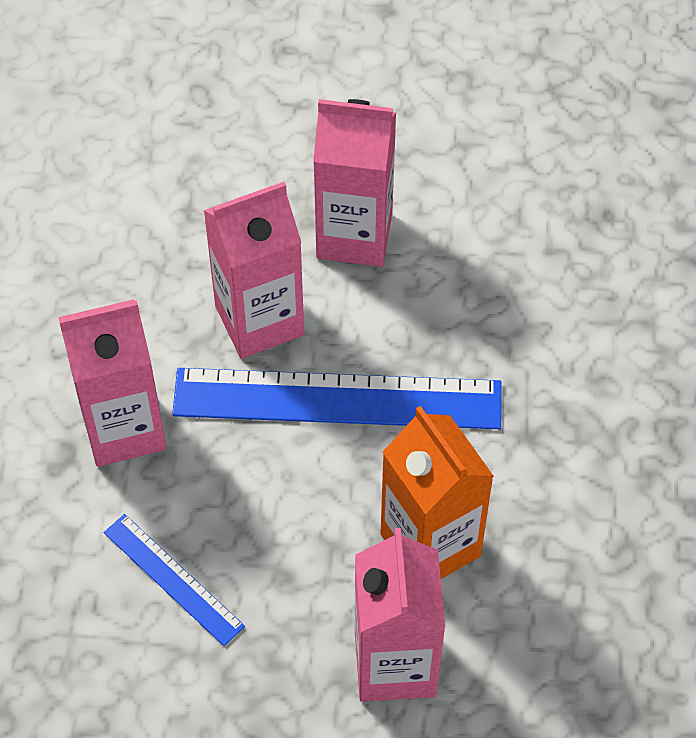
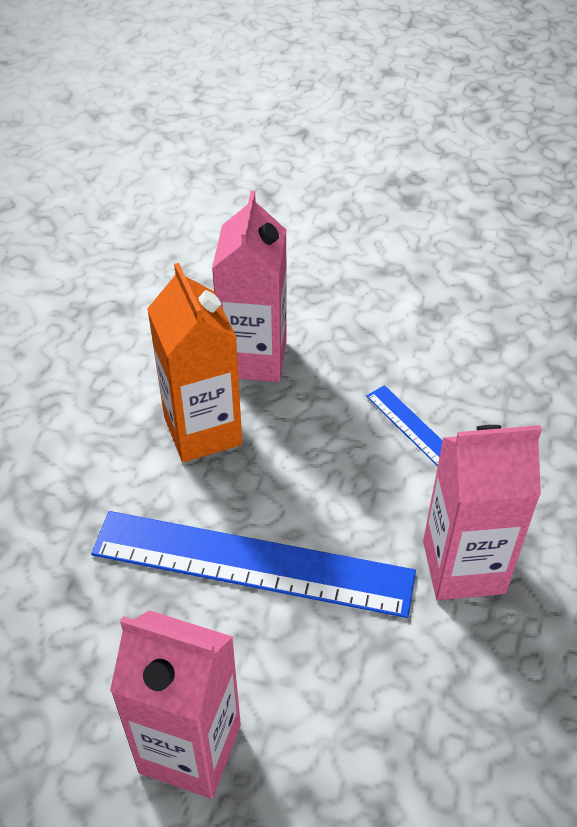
camera: 170 degrees left, 10 degrees down
(259, 320) = (316, 659): pink carton -> none

